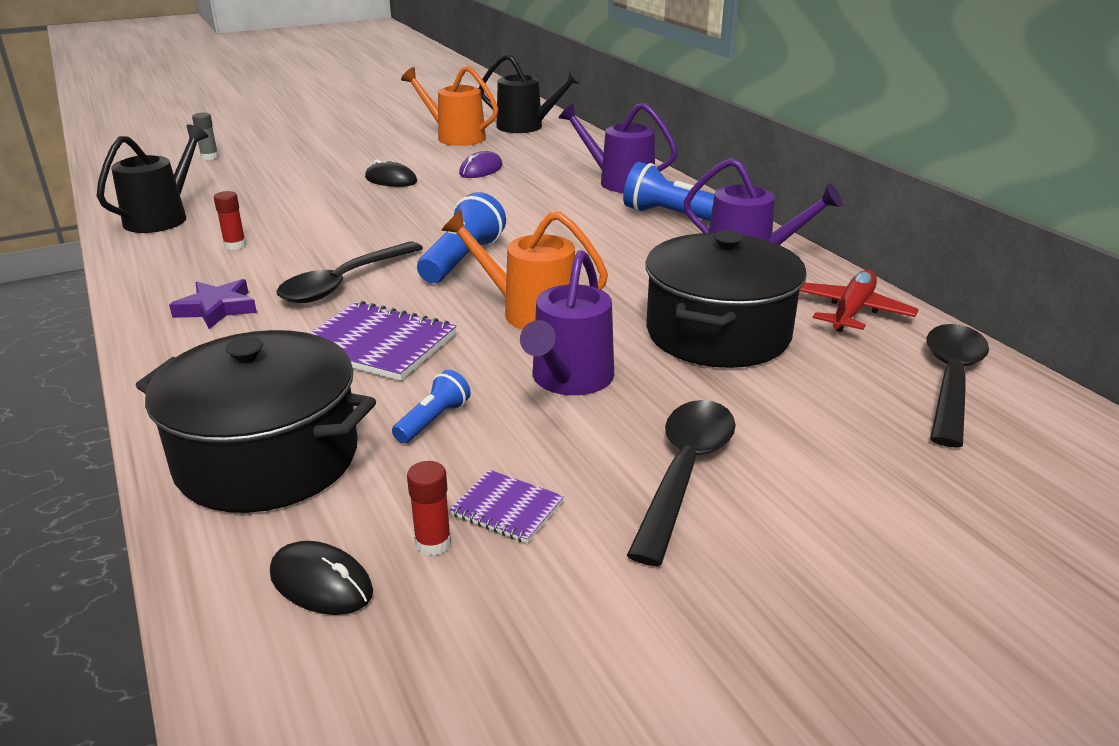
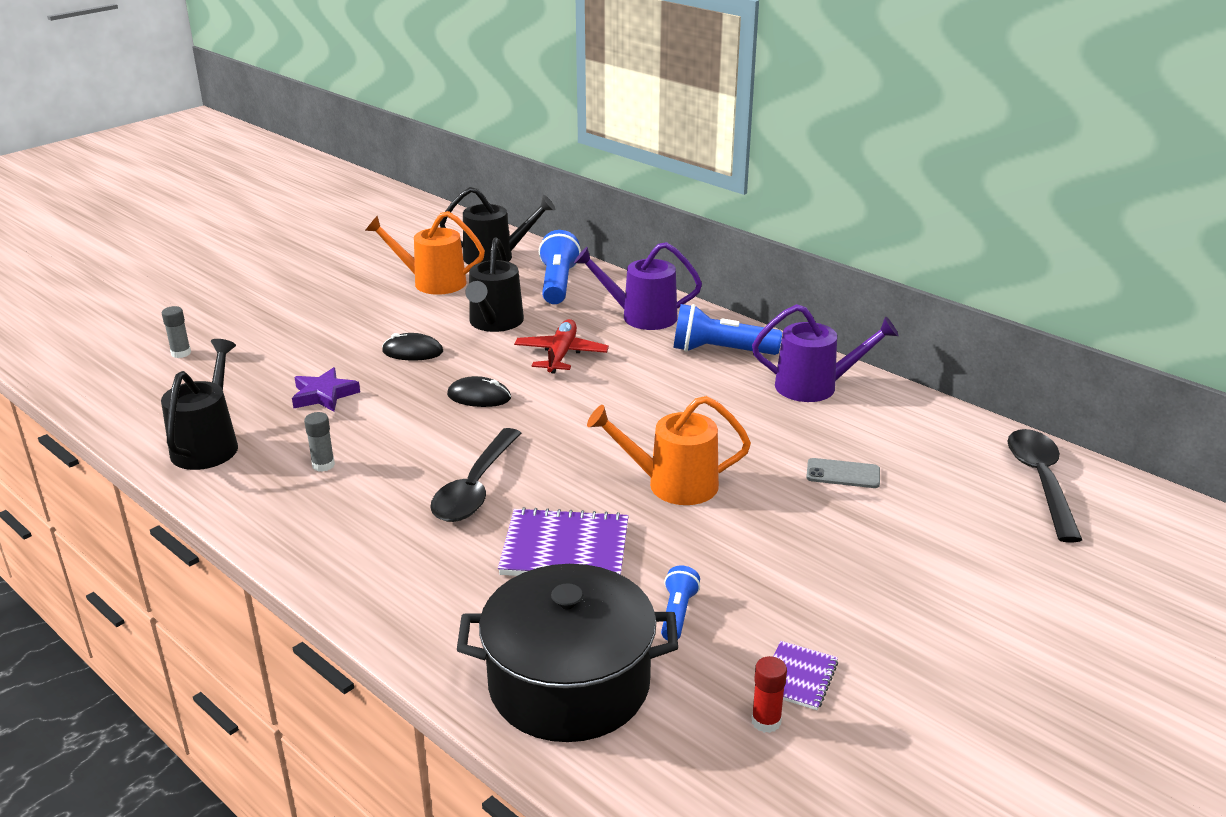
camera: 20 degrees left, 0 degrees up
(217, 309) = (377, 543): purple star -> purple star (324, 395)
(235, 245) = (323, 465): red glue stick -> grey glue stick
(321, 583) = (709, 777): black mouse -> black mouse (479, 396)
(462, 259) = (565, 438): blue flashlight -> blue flashlight (558, 284)
(481, 170) = (494, 323): purple mouse -> black watering can
(507, 509) = (798, 677): purple notebook -> purple notebook turned 75 degrees counterclockwise
(569, 379) = (757, 547): purple watering can -> none
(684, 473) = (905, 612): black spoon -> none
(717, 333) = (843, 474): black pot -> grey phone
(852, 311) = (931, 428): red plane -> red plane (561, 355)

